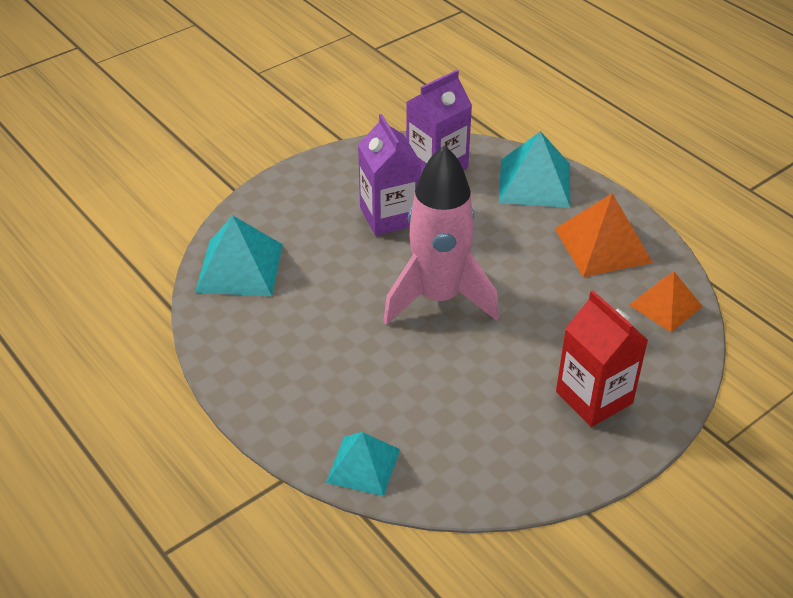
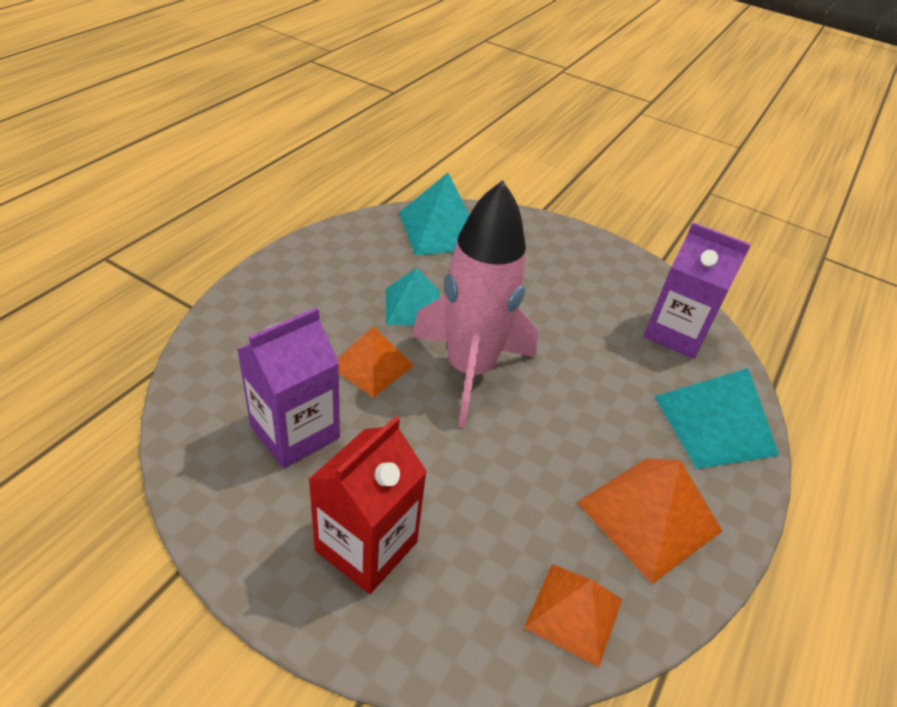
camera: 65 degrees right, 0 degrees up
(363, 465) = (215, 355): turquoise pyramid -> turquoise pyramid (413, 306)
(389, 216) = (571, 311): purple carton -> purple carton (295, 432)
(413, 358) = (372, 366): none -> orange pyramid

